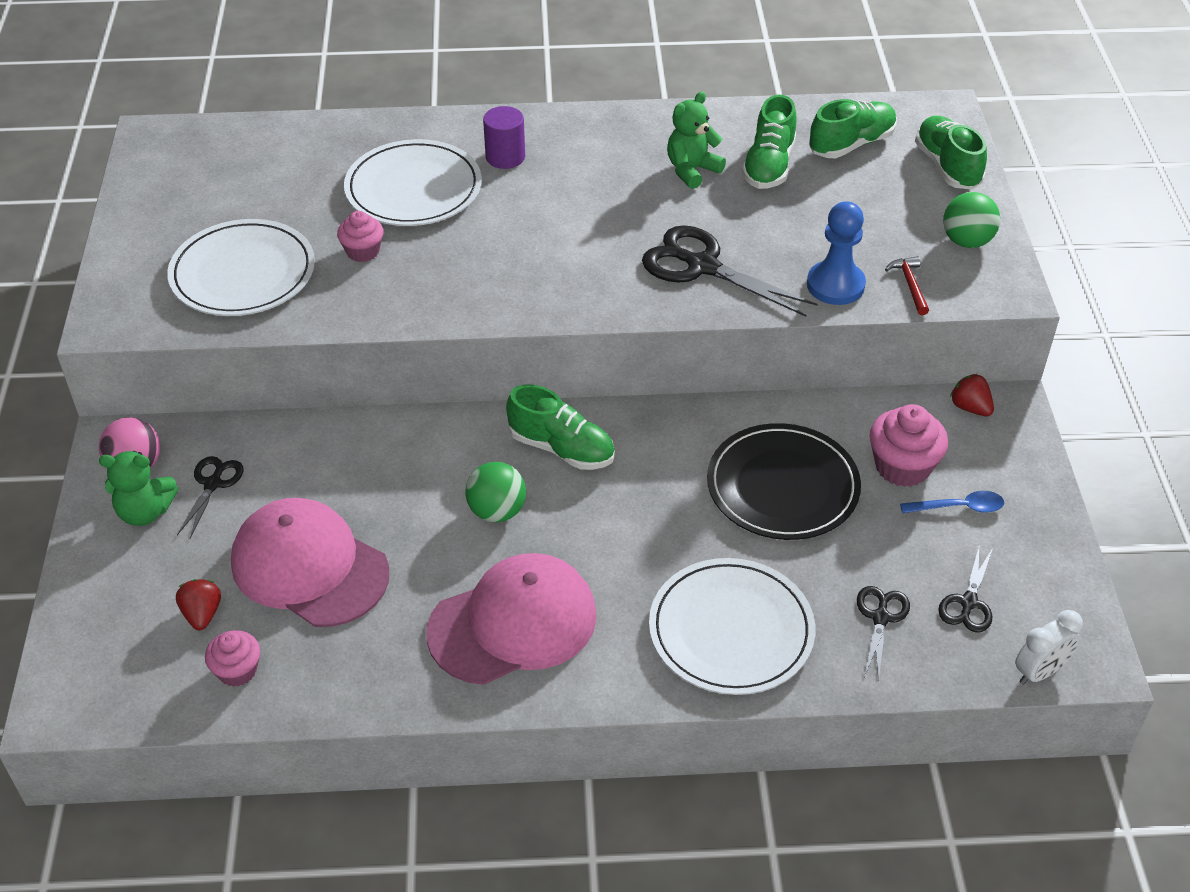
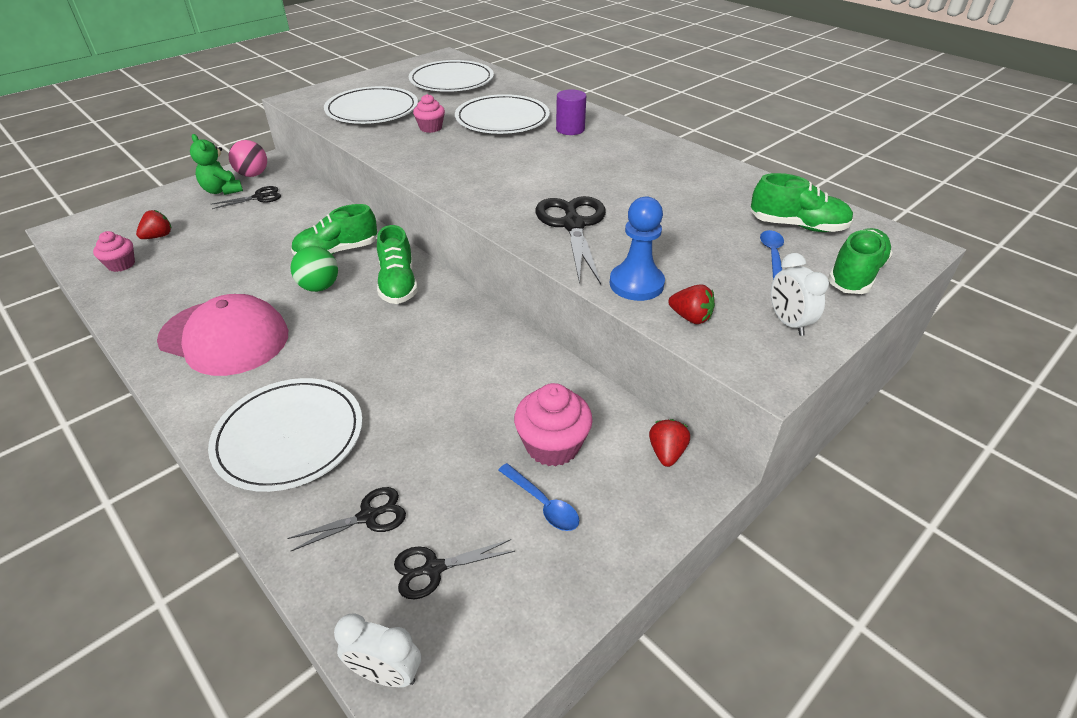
camera: 50 degrees right, 5 degrees down
(244, 169) = (451, 80): none -> white plate
(309, 567) = (219, 250): pink cap -> none
(692, 170) = (660, 183): green teddy bear -> none
(769, 166) = (714, 206): green shoe -> green shoe (337, 251)
(782, 486) = (462, 392): black plate -> none
(876, 187) = (772, 255): none -> blue spoon
(910, 285) = (690, 317): red hammer -> red strawberry
(966, 241) = (788, 323): green ball -> white clock

